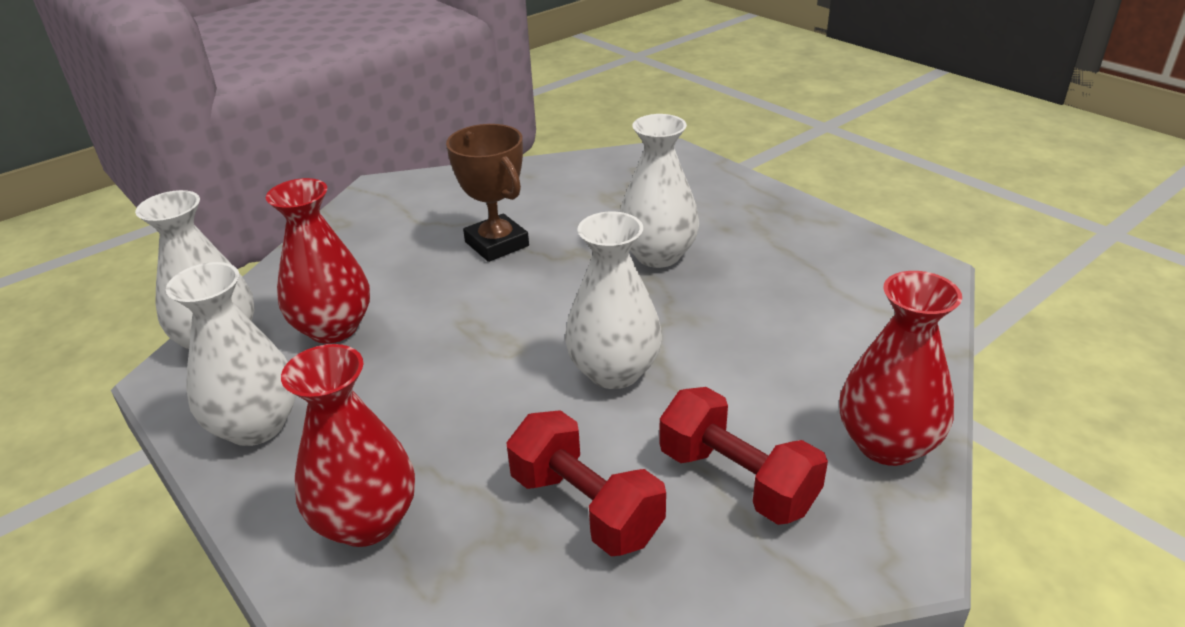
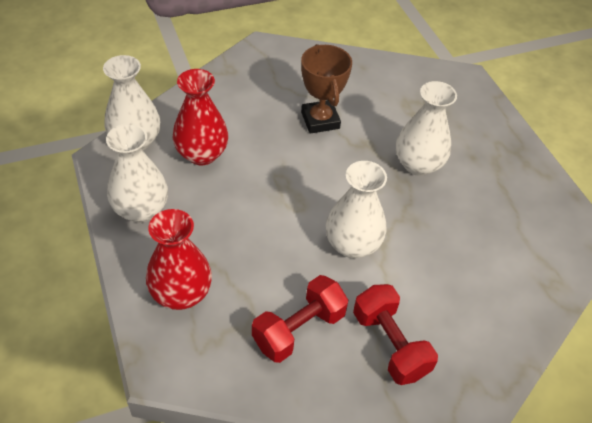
camera: 15 degrees right, 15 degrees up
(585, 507) = (299, 329): red dumbbell -> red dumbbell turned 75 degrees clockwise
(886, 444) = (489, 354): red vase -> none

